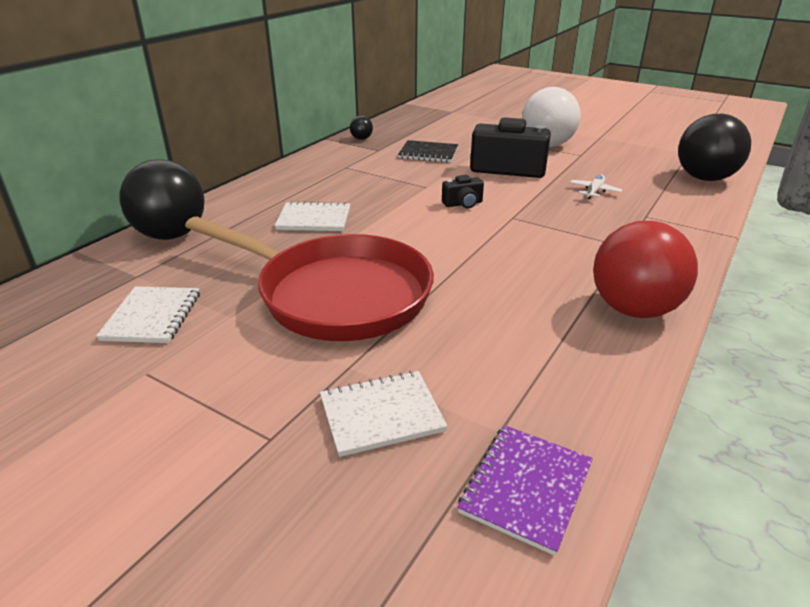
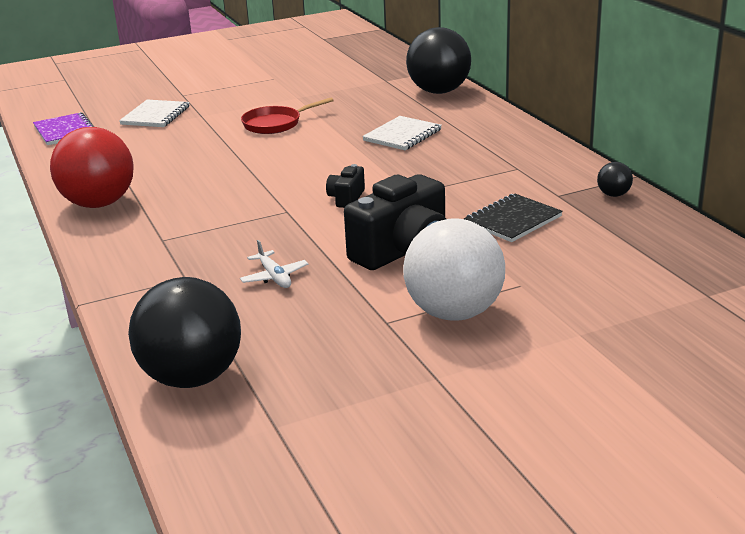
camera: 125 degrees right, 5 degrees down
(152, 316) = (327, 81): white notebook -> none
(336, 294) = (275, 124): red pan -> red pan, size x0.46

